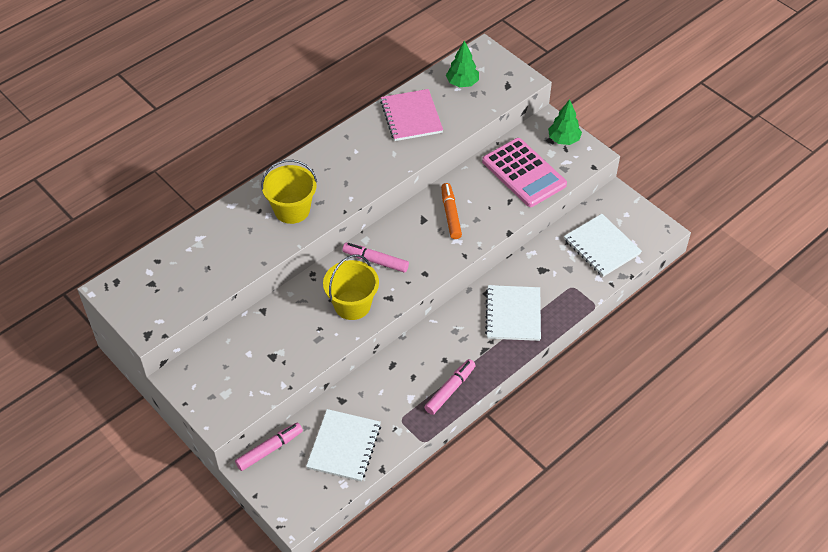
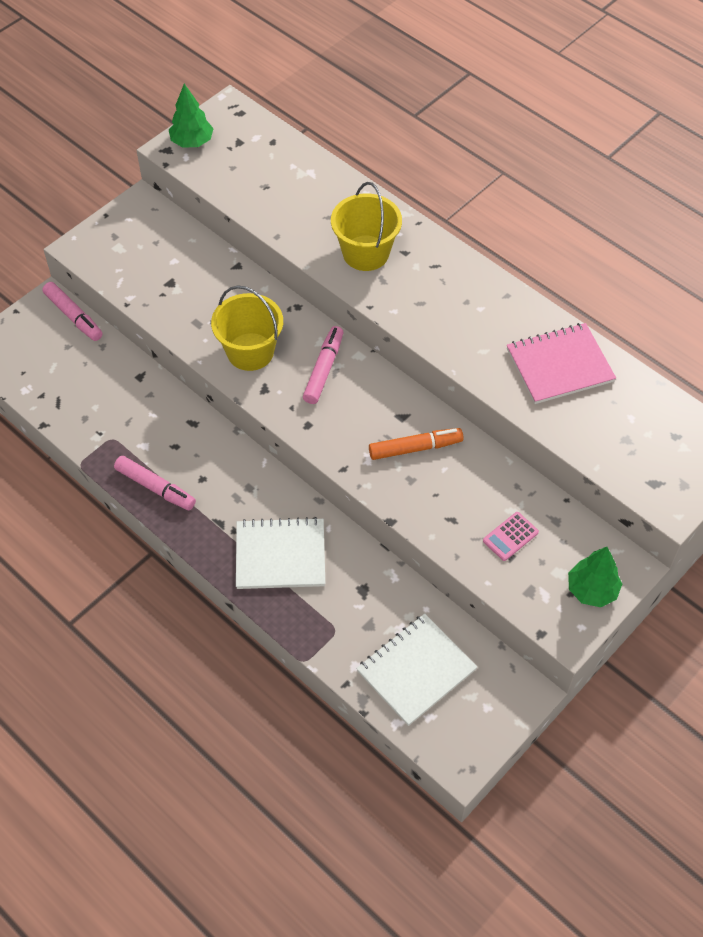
camera: 85 degrees right, 5 degrees up
(344, 446) = (75, 385): white notebook -> none
(462, 83) = (645, 423): green tree -> green tree (192, 142)
(524, 173) = (510, 536): pink calculator -> pink calculator, size x0.42

